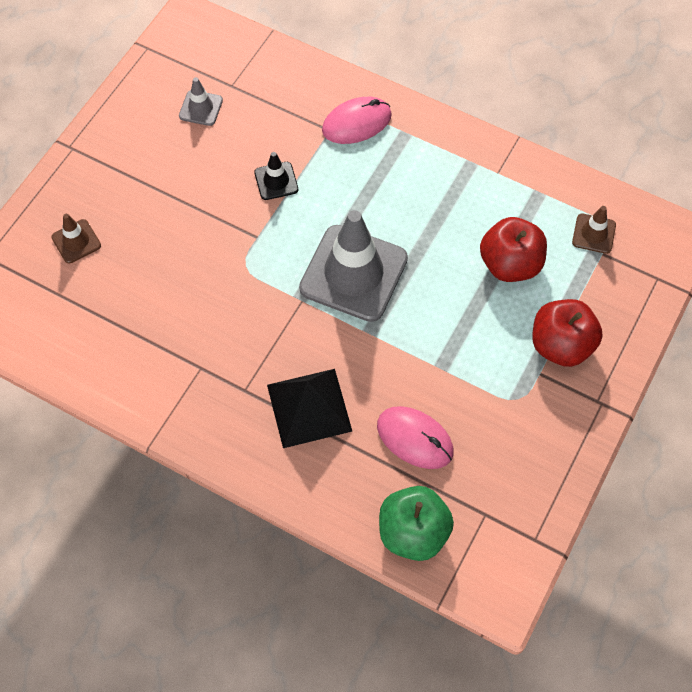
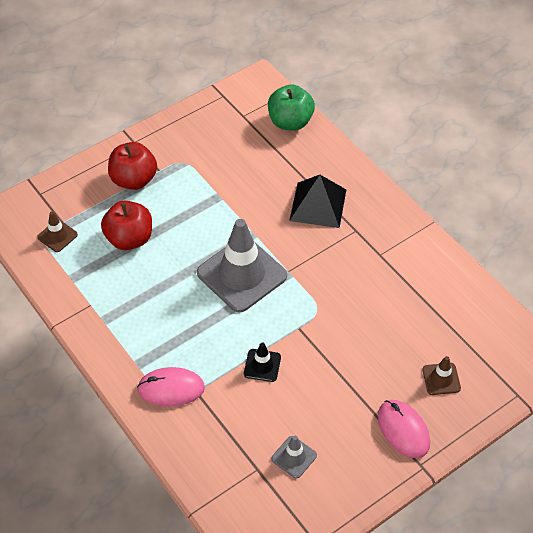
camera: 155 degrees left, 10 degrees down
(415, 439) = (260, 165): pink mouse -> pink mouse (403, 430)

